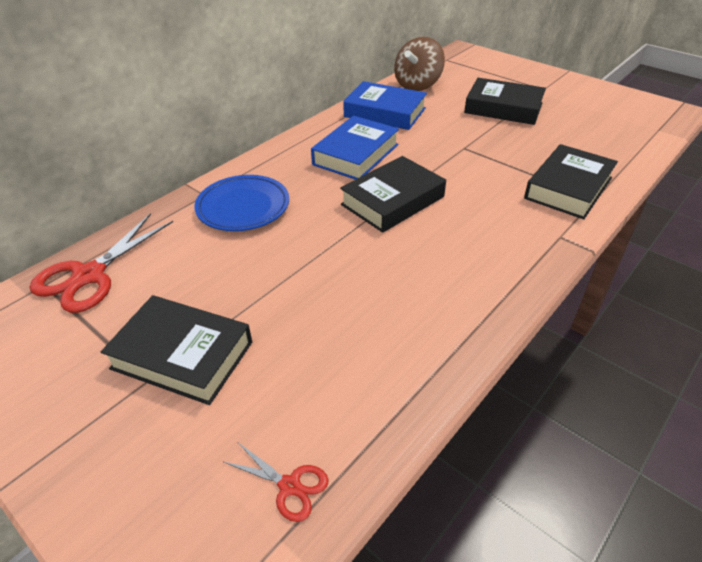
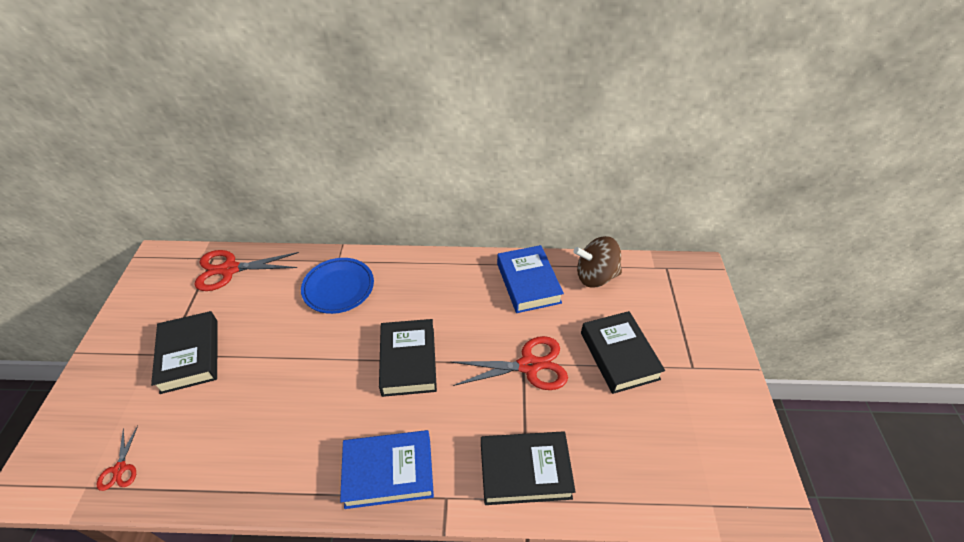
camera: 50 degrees right, 5 degrees up
(356, 154) = (451, 304): blue book -> blue book (388, 472)
(392, 200) = (408, 361): black book -> black book turned 75 degrees clockwise
(469, 146) = (529, 365): none -> red scissors

